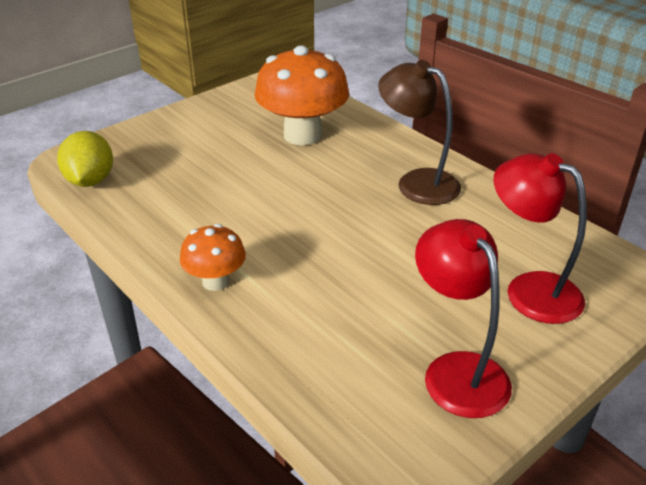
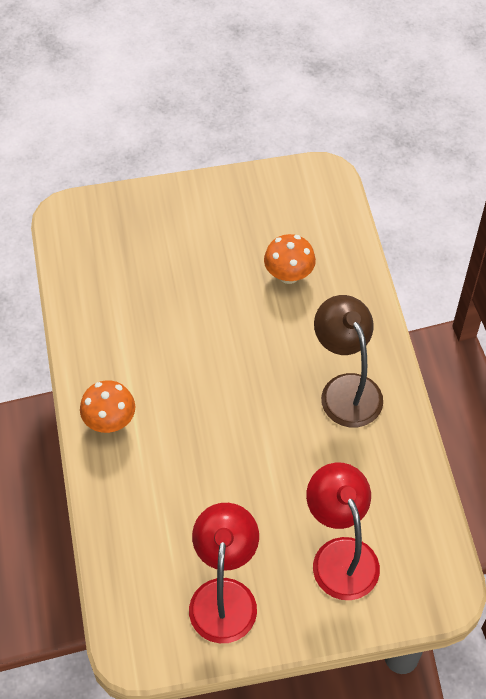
camera: 30 degrees right, 20 degrees up
(90, 181) = (75, 253): yellow lemon -> none
(302, 135) = (288, 274): orange mushroom -> orange mushroom, size x0.54

